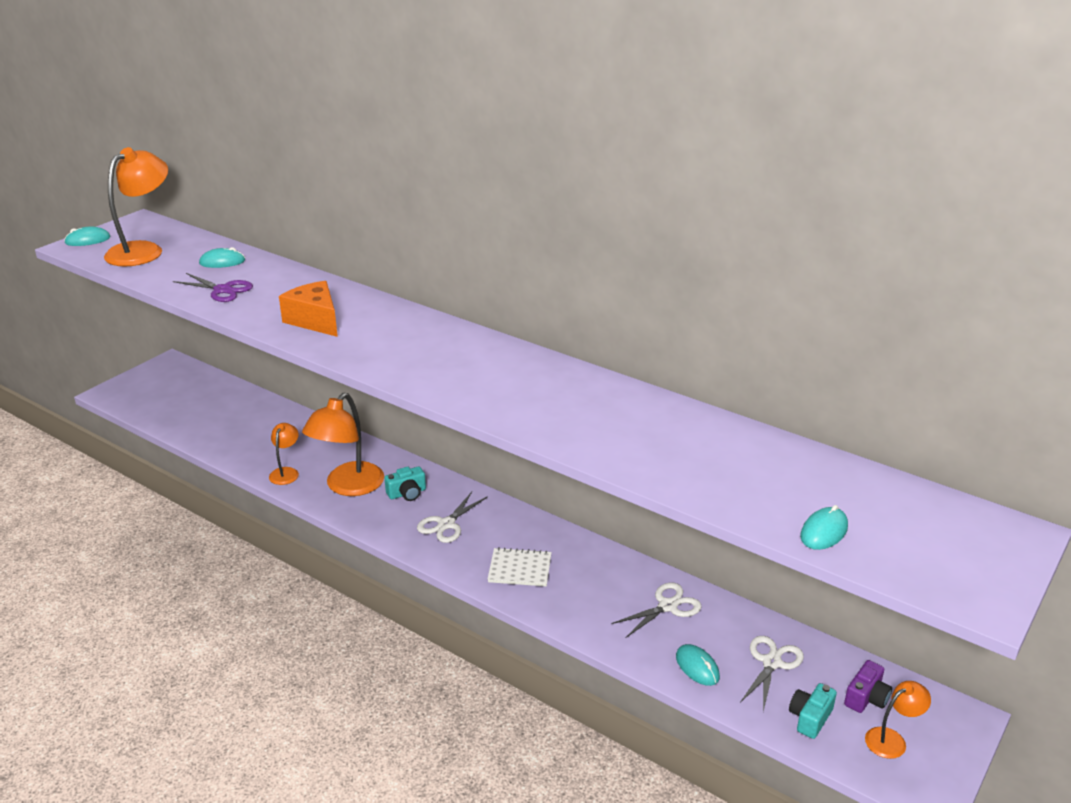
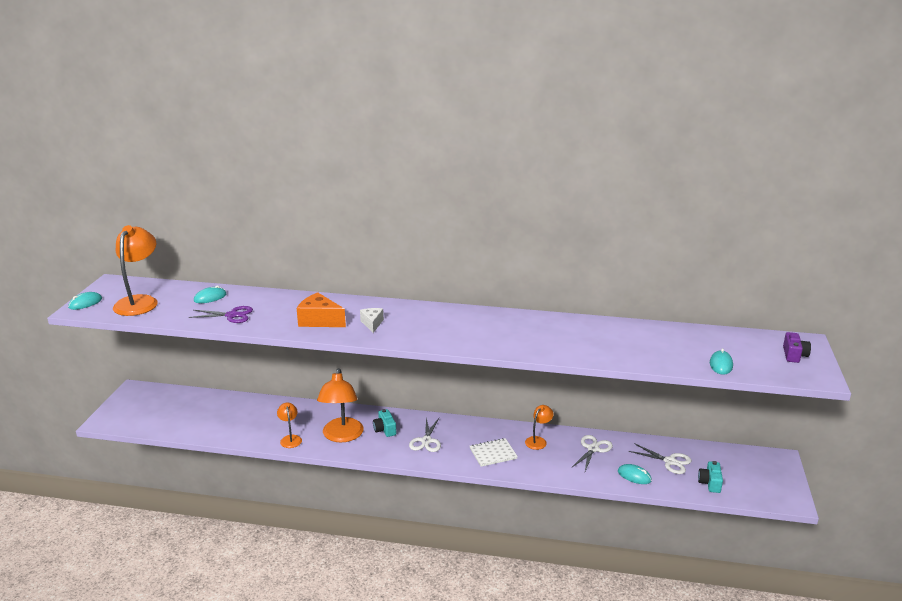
camera: 25 degrees left, 5 degrees down
(374, 340) = (372, 324): none -> white cheese
(407, 493) = (385, 429): turquoise camera -> turquoise camera turned 120 degrees clockwise
(771, 663) = (670, 461): white scissors -> white scissors turned 120 degrees clockwise
(866, 698) = (728, 464): purple camera -> purple camera (794, 355)
(892, 739) = (755, 480): orange lamp -> orange lamp (538, 440)

